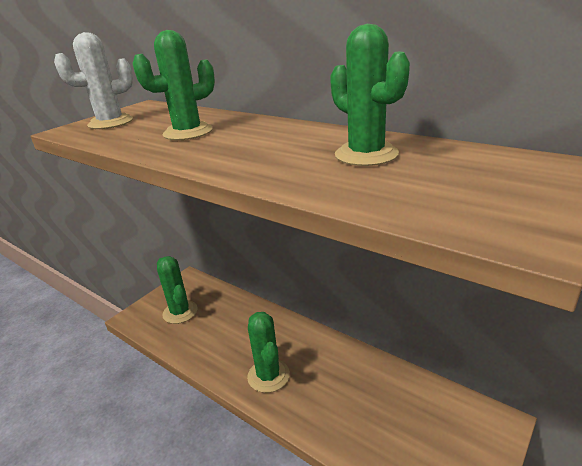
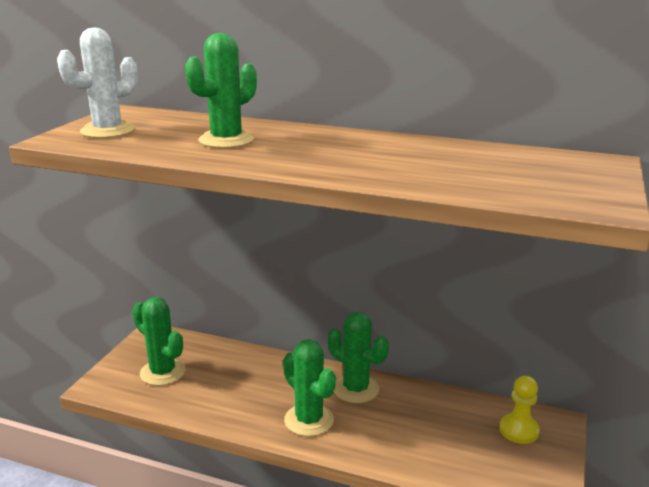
camera: 20 degrees left, 5 degrees down
(366, 154) = (439, 157): green cactus -> green cactus (356, 389)
(456, 424) = (519, 430): none -> yellow pawn

